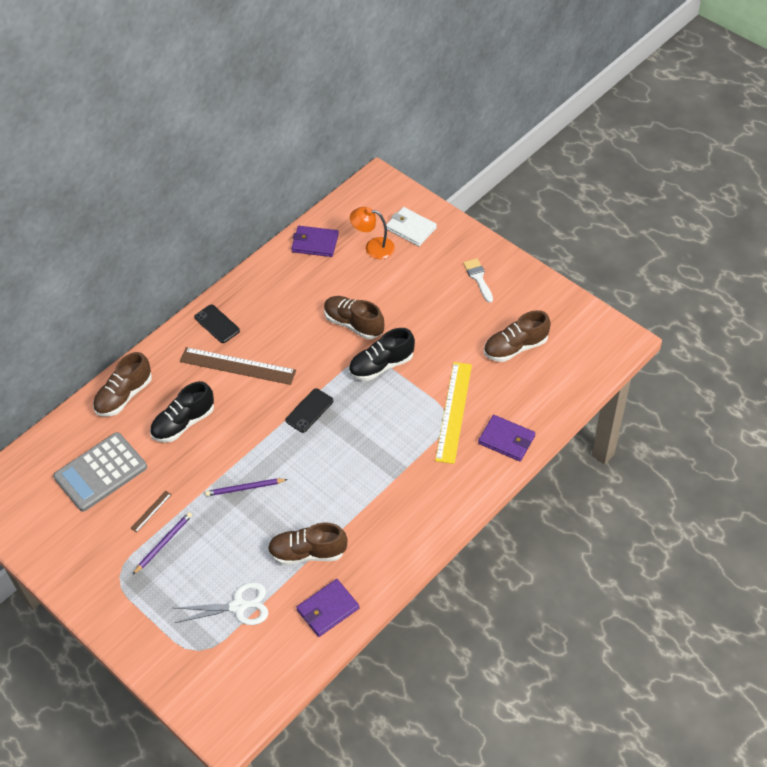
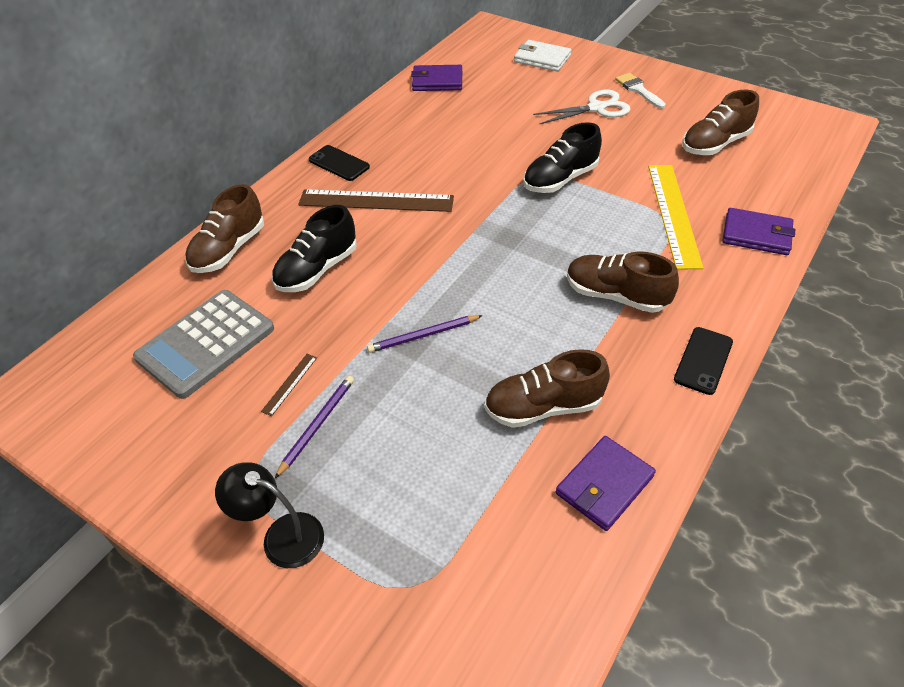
camera: 10 degrees left, 5 degrees down
(132, 610) = (282, 535): none -> black lamp
(239, 606) = (459, 502): white scissors -> white scissors (597, 108)
(309, 410) = (485, 235): black phone -> black phone (703, 360)
(353, 324) = (510, 145): brown shoe -> brown shoe (616, 295)
(373, 247) = (506, 77): orange lamp -> none

